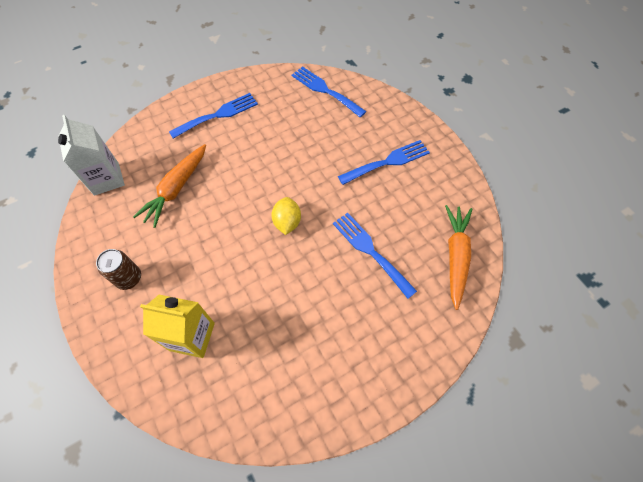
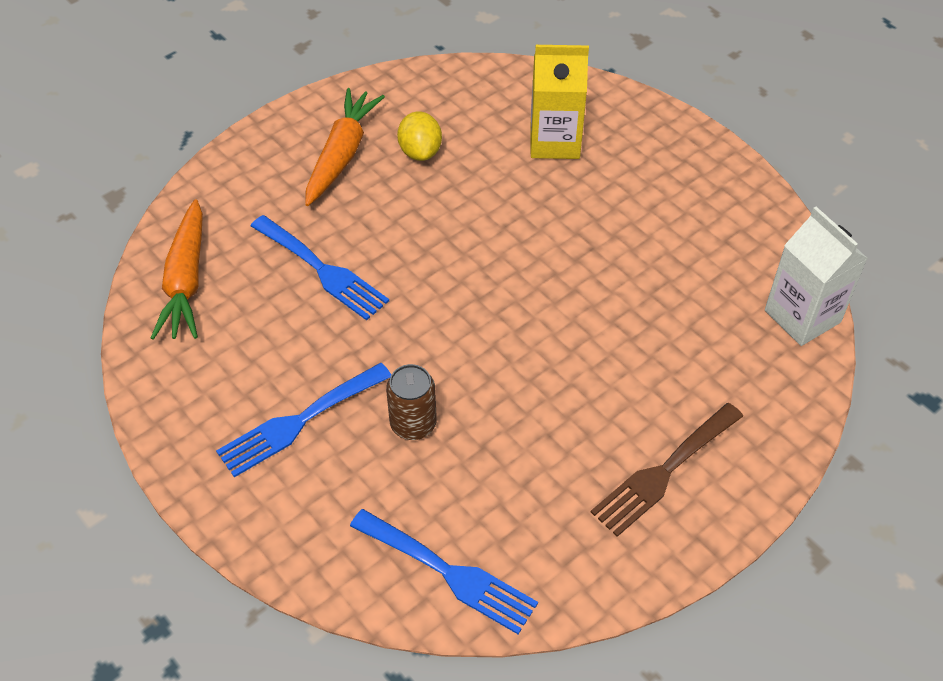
camera: 170 degrees right, 10 degrees down
(129, 278) = (675, 189): brown can -> brown can (413, 424)
(176, 189) = (672, 317): orange carrot -> orange carrot (342, 154)
(218, 115) = (663, 472): blue fork -> brown fork
(287, 222) = (465, 292): yellow lemon -> yellow lemon (420, 151)

